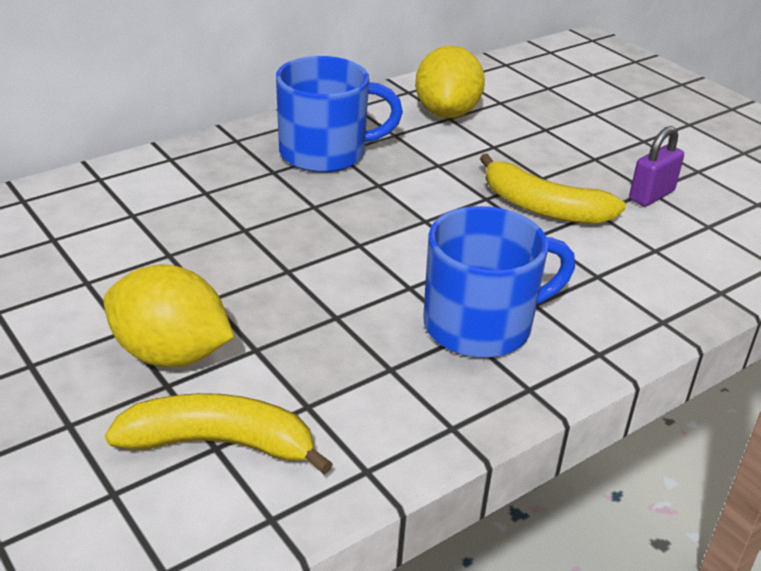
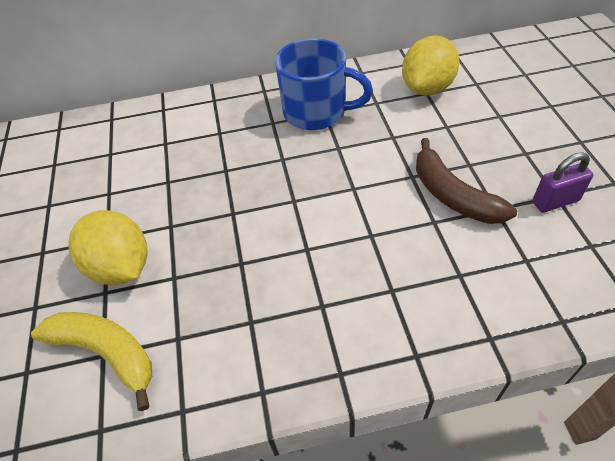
camera: 30 degrees right, 15 degrees up
(480, 325) = (337, 300): blue mug -> none
(543, 207) = (452, 195): yellow banana -> brown banana

